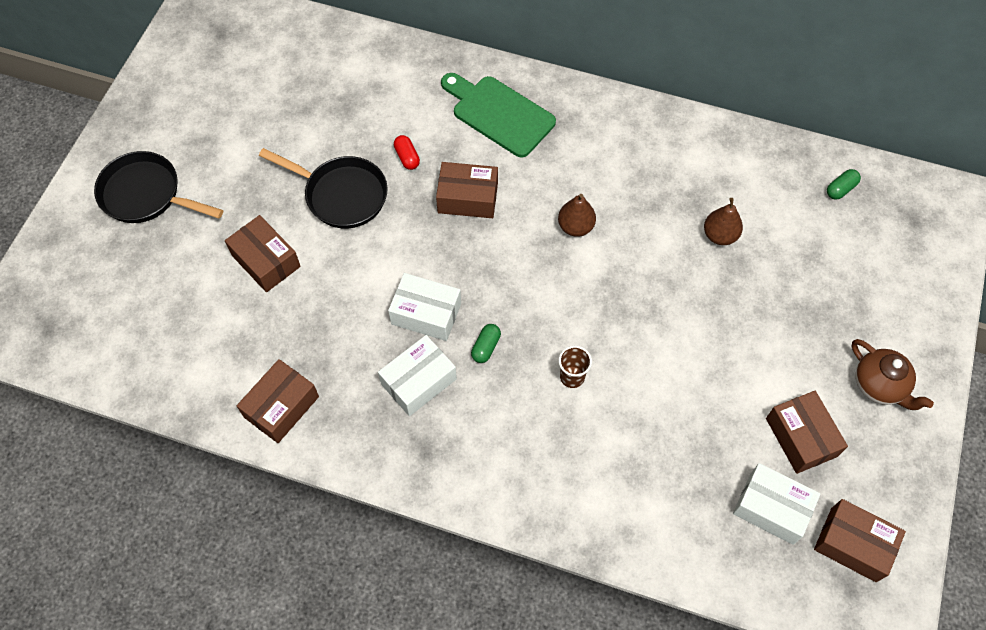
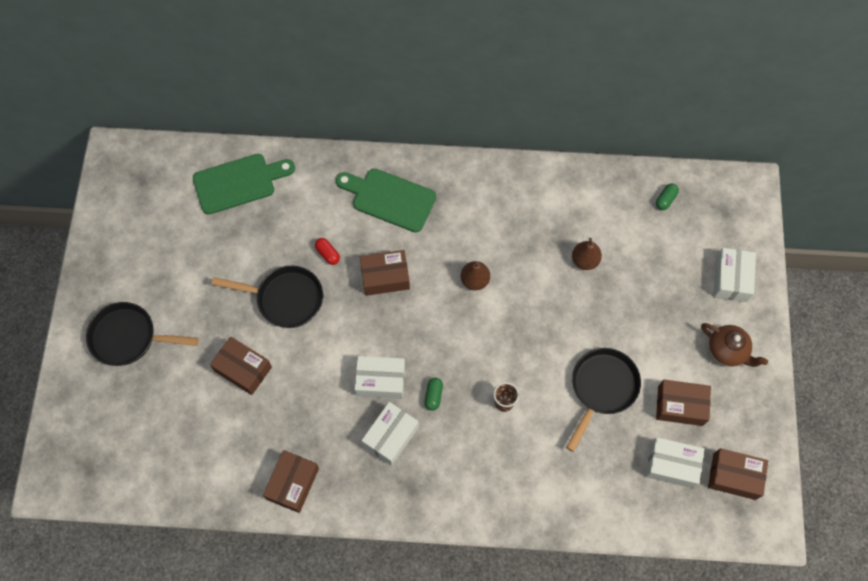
camera: 15 degrees left, 5 degrees up
(329, 59) = (239, 183): none -> green cutting board
(703, 390) = (602, 388): none -> black pan
(801, 437) = (680, 406): brown box -> brown box turned 45 degrees counterclockwise
(904, 300) = (731, 279): none -> white box

